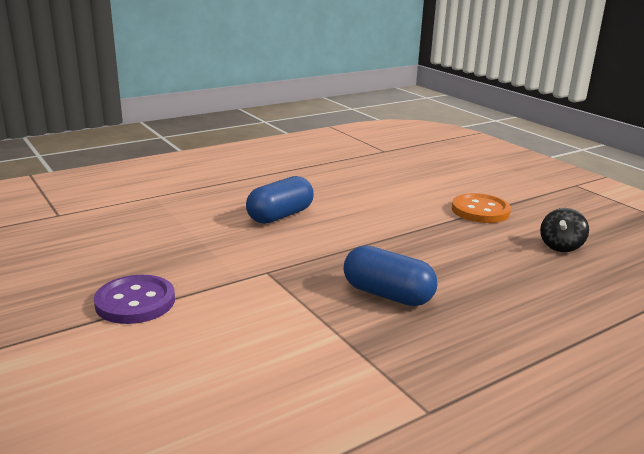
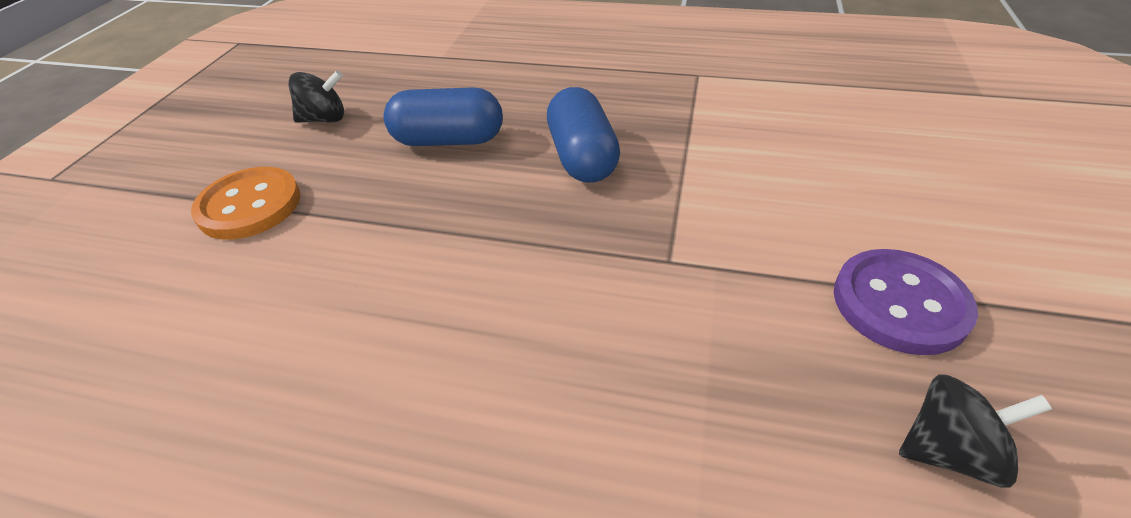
camera: 130 degrees left, 20 degrees up
(98, 264) = (949, 451): none -> black spinning top
(280, 216) = (493, 387): blue capsule -> blue capsule (448, 140)

